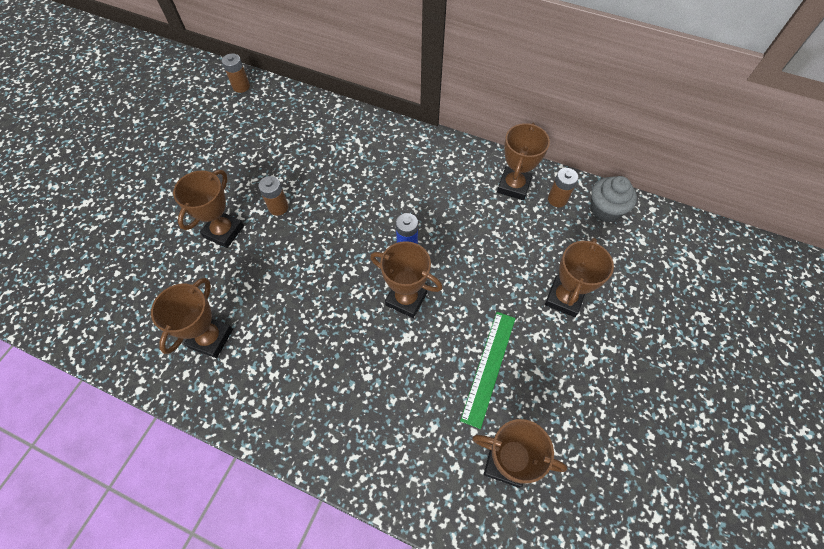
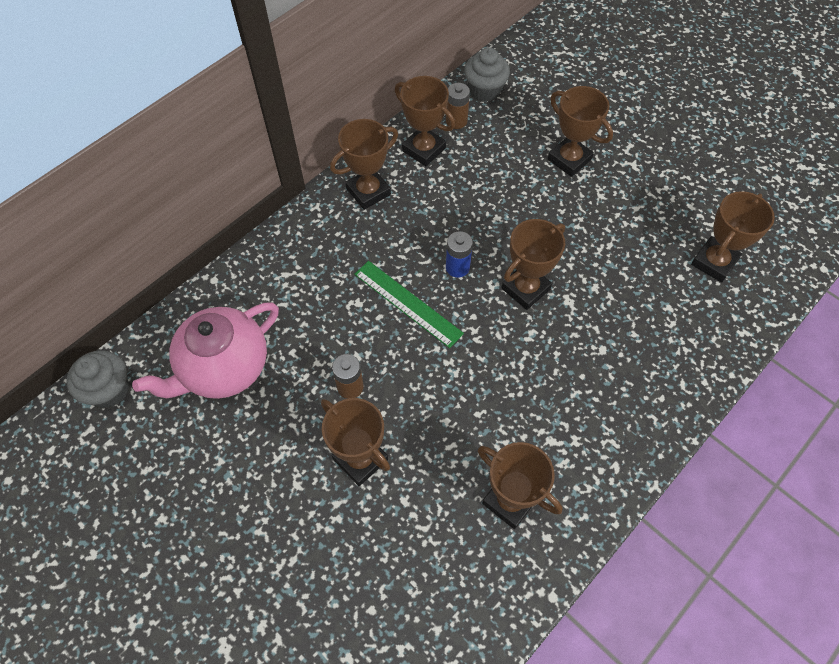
camera: 70 degrees left, 0 degrees up
(241, 86) = (109, 390): brown battery -> grey cupcake
(272, 134) = (224, 368): none -> pink teapot
(452, 163) = (368, 191): none -> brown trophy
(489, 367) = (621, 243): green ruler -> green ruler (407, 303)

